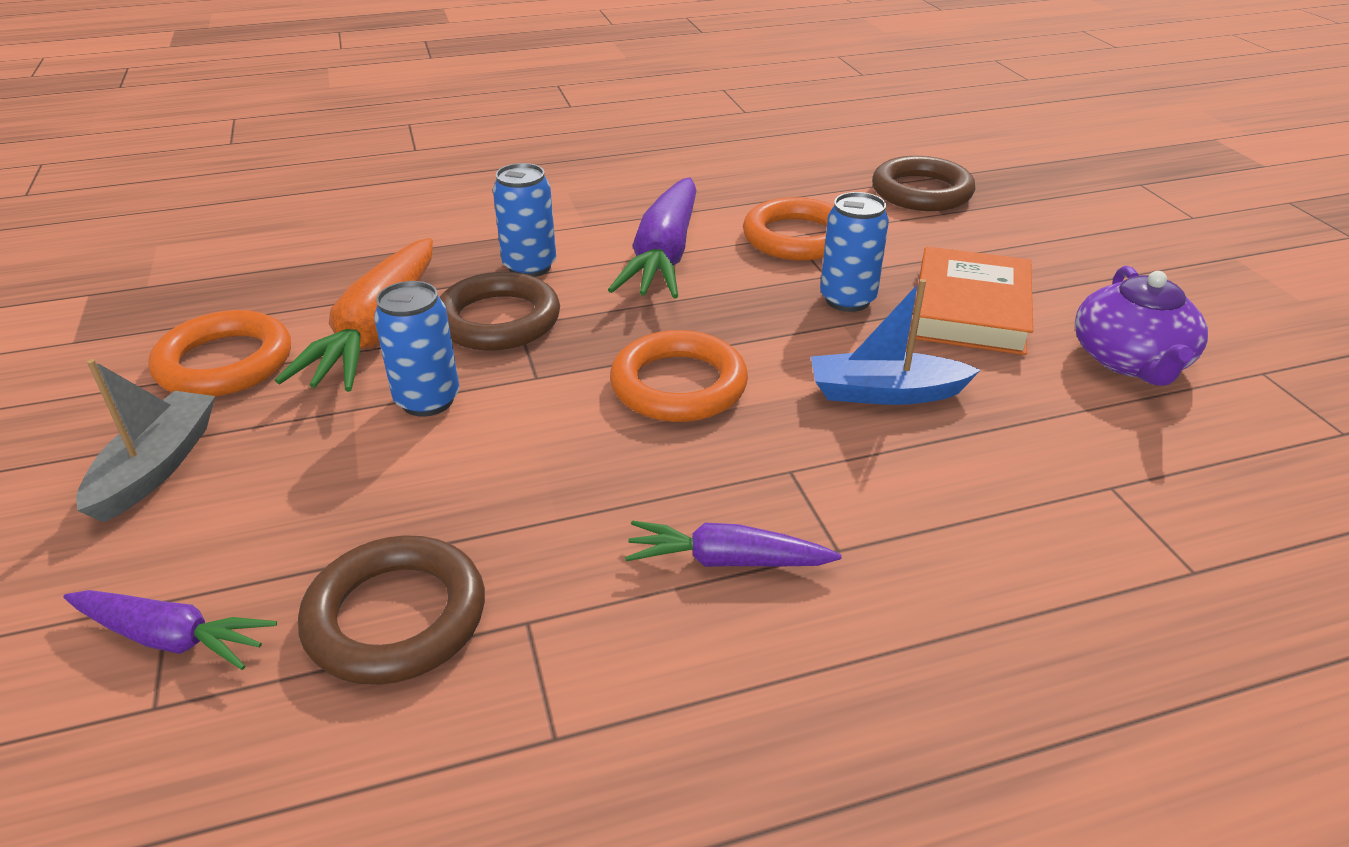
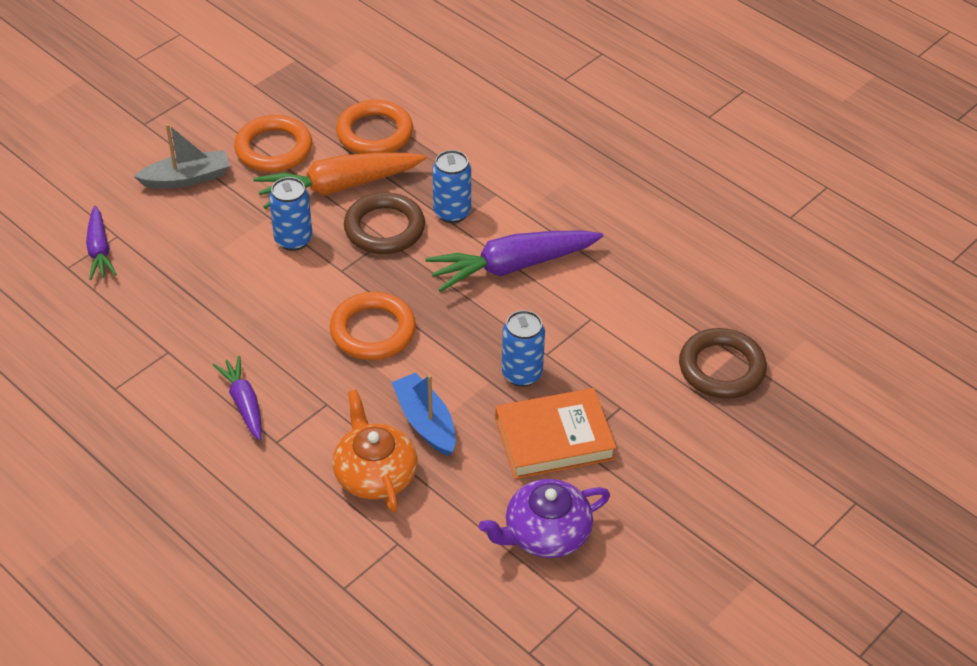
camera: 60 degrees right, 10 degrees up
(396, 617) = (147, 309): brown ring -> none
(796, 237) = (589, 322): orange ring -> orange ring (374, 133)
(961, 466) = (375, 473): none -> orange teapot

